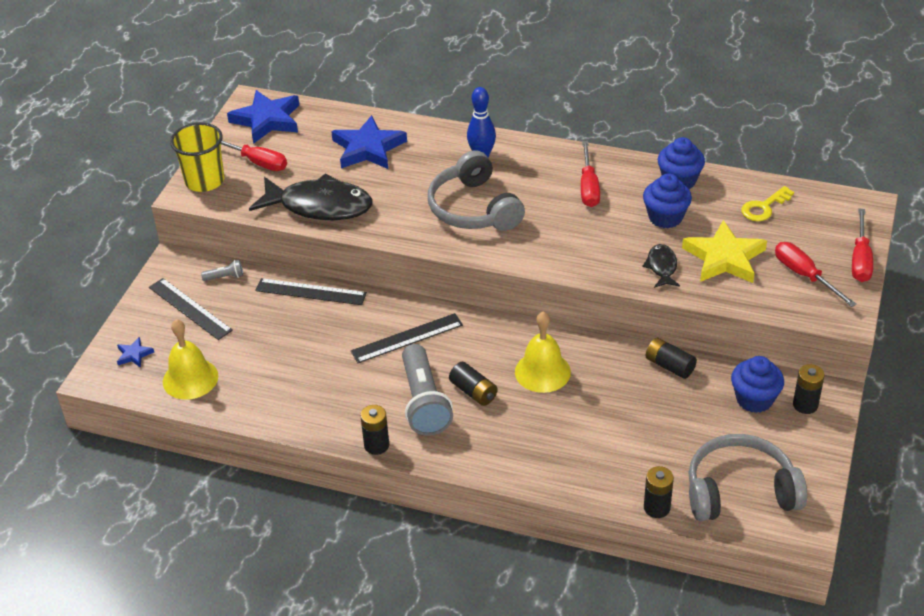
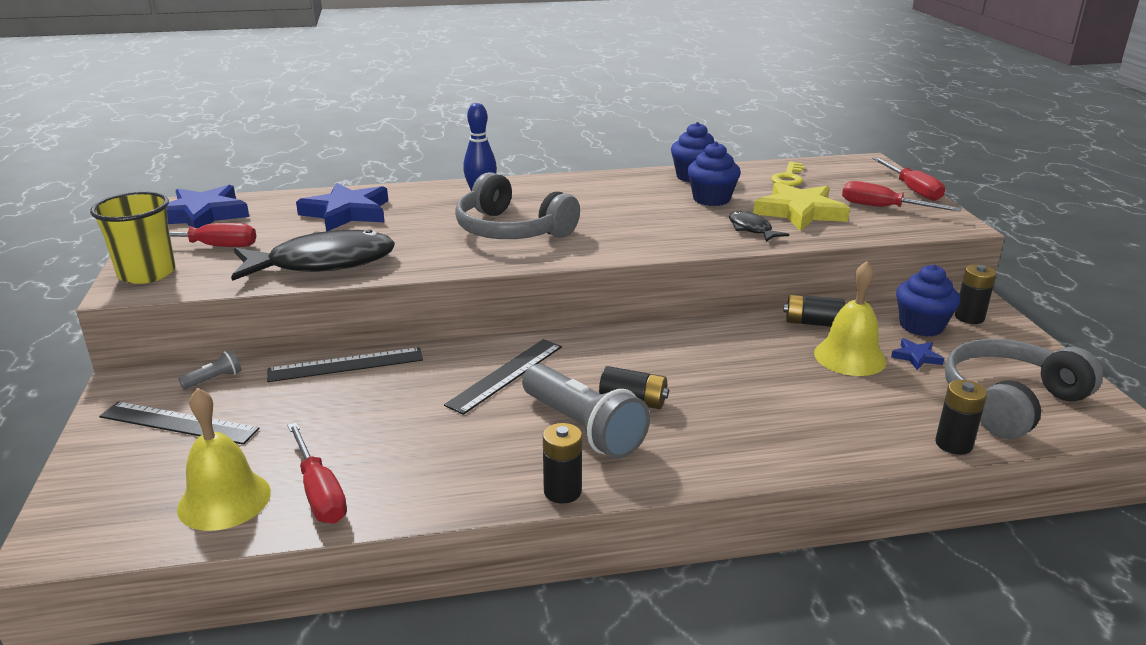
camera: 30 degrees left, 15 degrees down
(134, 355) = (111, 498): blue star -> blue star (916, 357)
(542, 372) = (691, 362): yellow bell -> yellow bell (850, 357)
(588, 187) = (614, 195): red screwdriver -> red screwdriver (319, 492)

